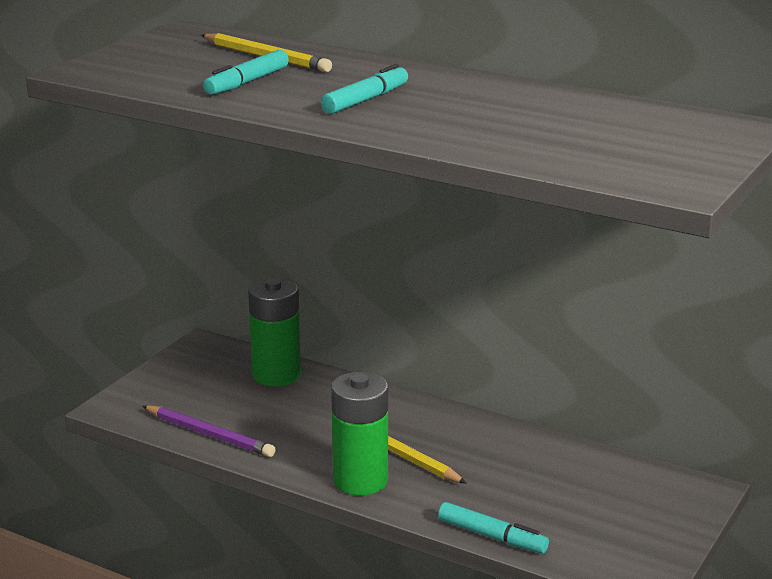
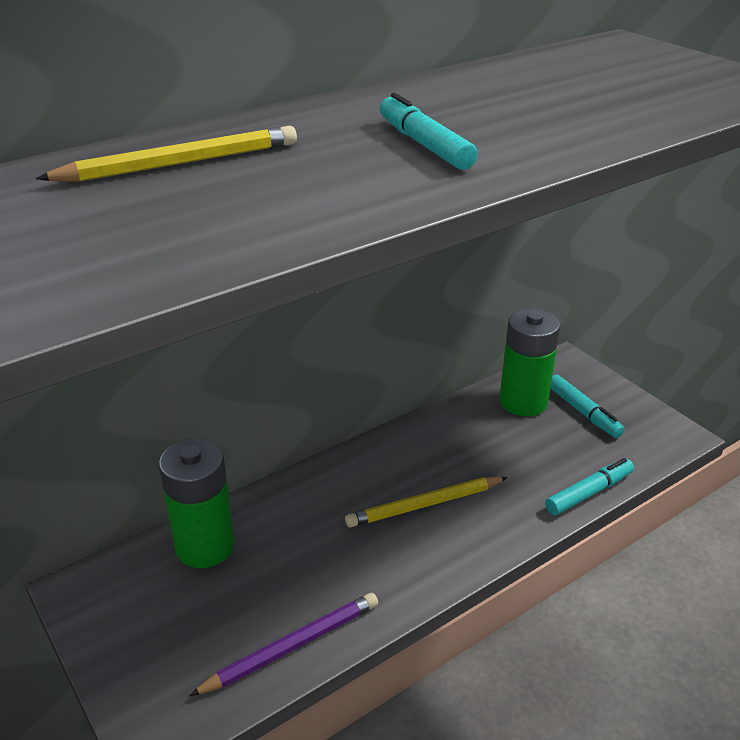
camera: 65 degrees left, 10 degrees up
(247, 82) = (277, 192): turquoise marker -> turquoise marker (583, 412)
(360, 480) = (457, 548): green battery -> green battery (523, 402)

